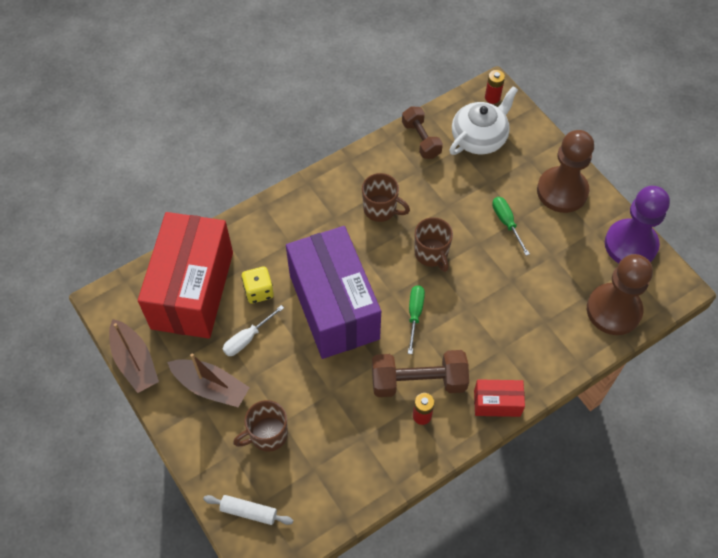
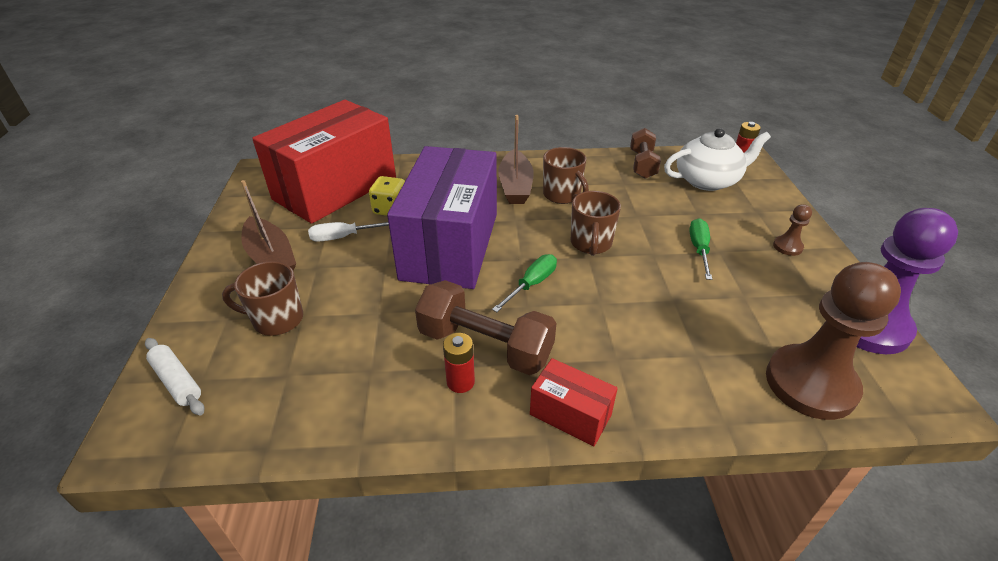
camera: 30 degrees right, 20 degrees down
(135, 361) = (232, 215): brown boat -> brown boat (515, 186)
(562, 191) = (787, 247): brown pawn -> brown pawn, size x0.42

